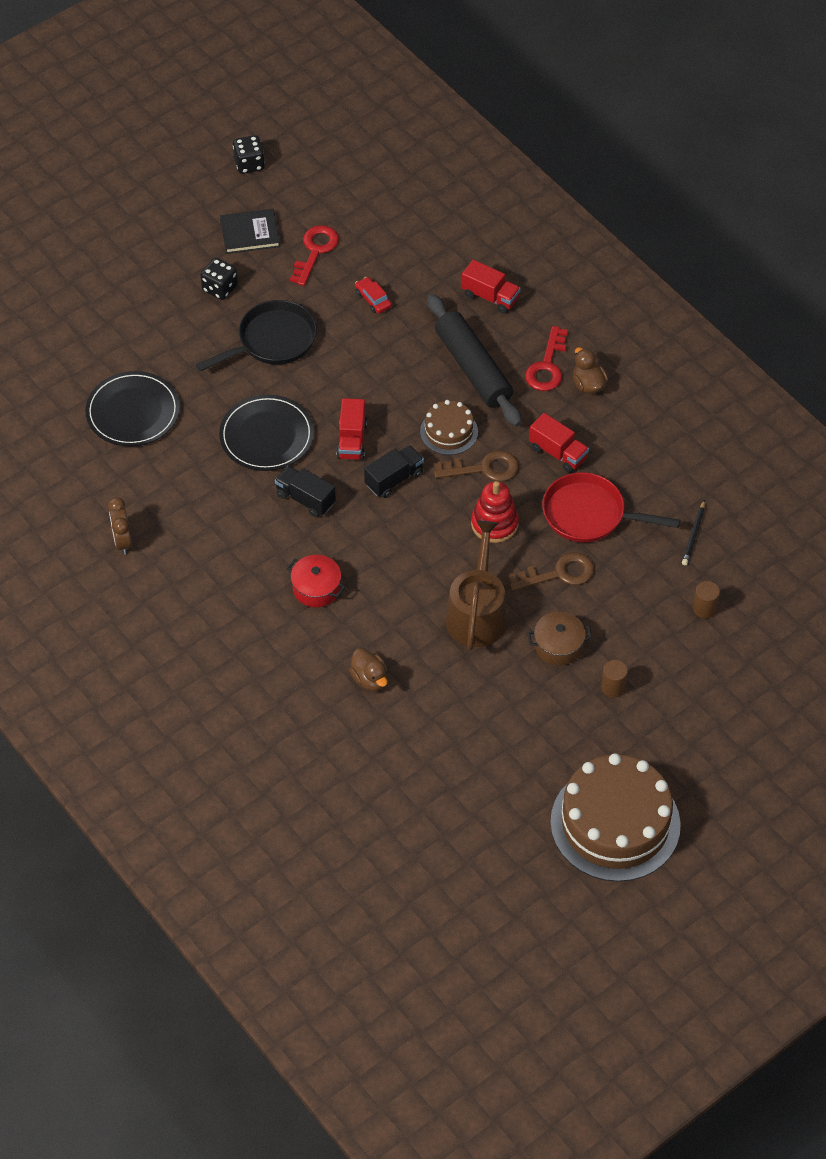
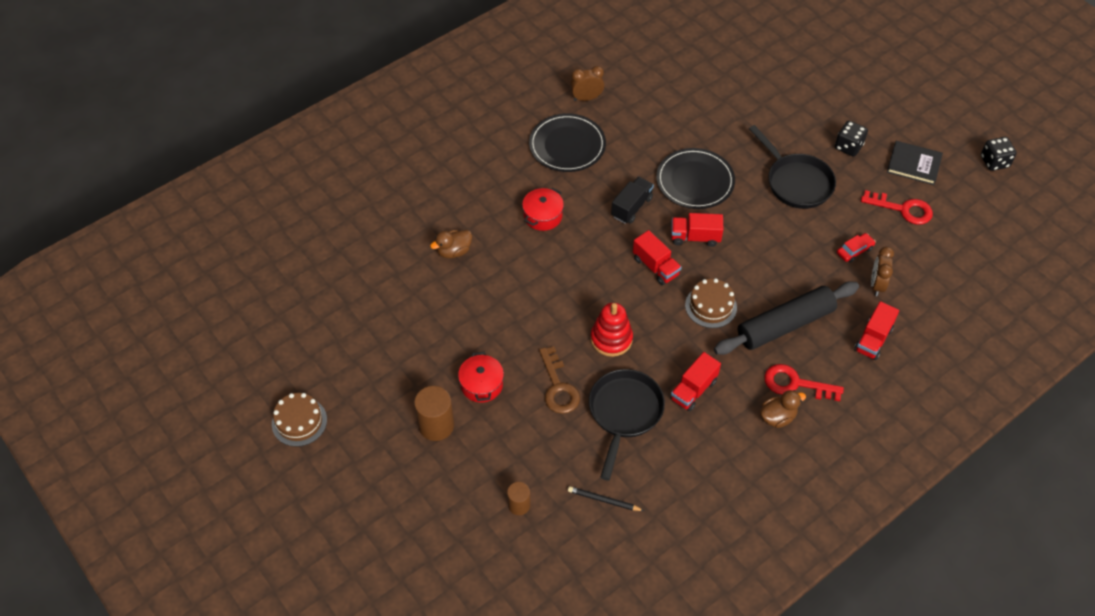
camera: 90 degrees right, 0 degrees up
(133, 412) = (711, 98): black plate -> black plate (567, 145)
(250, 233) = (914, 164): black book -> black book turned 60 degrees counterclockwise
(394, 479) = (655, 267): black truck -> red truck
(419, 286) = (876, 284): none -> brown clock
(477, 613) = (517, 325): brown watering can -> none
(483, 468) = (671, 332): brown key -> none
(558, 645) = (481, 384): brown pot -> red pot
(589, 514) = (624, 413): red pan -> black pan
(613, 687) = (436, 425): brown cylinder -> brown cylinder, size x1.66
(615, 823) = (299, 422): brown cake -> brown cake, size x0.49

